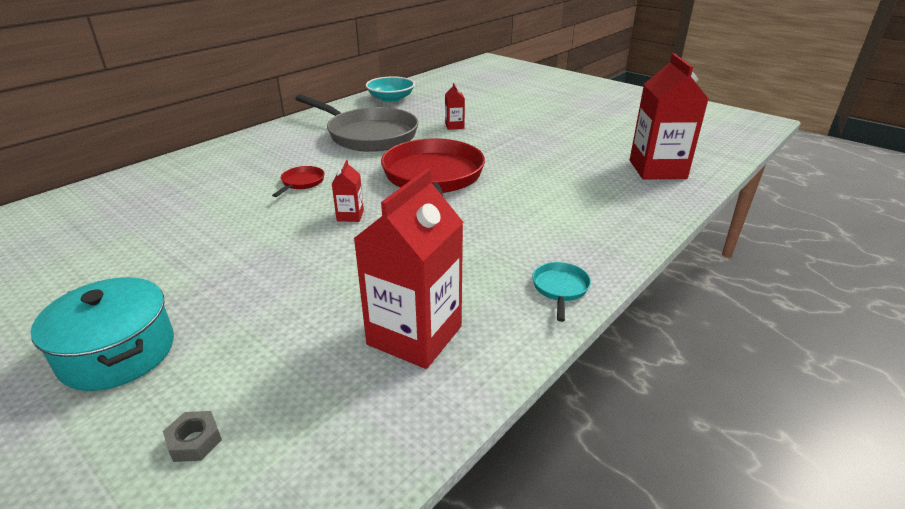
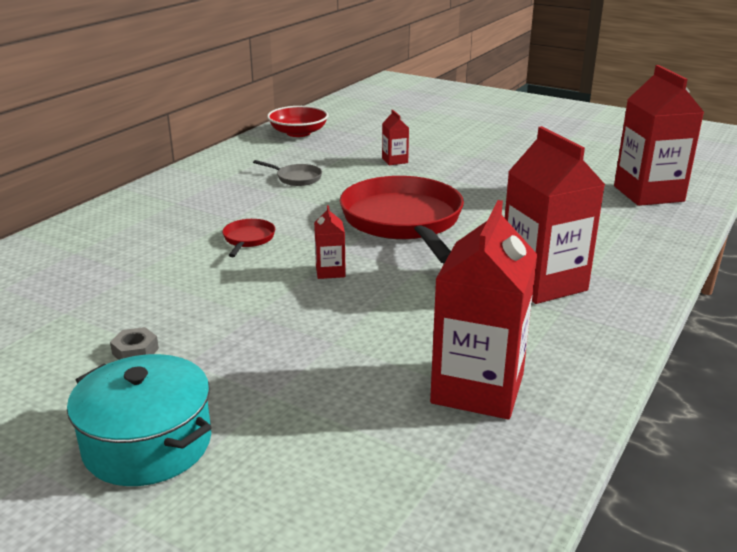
camera: 10 degrees left, 5 degrees down
(194, 441) = (299, 519): grey nut -> grey nut (135, 351)
(368, 135) = (296, 178): grey pan -> grey pan, size x0.41
(391, 98) = (298, 133): turquoise bowl -> red bowl
(523, 242) = (543, 283): none -> red carton
(560, 289) = (607, 326): turquoise pan -> none

